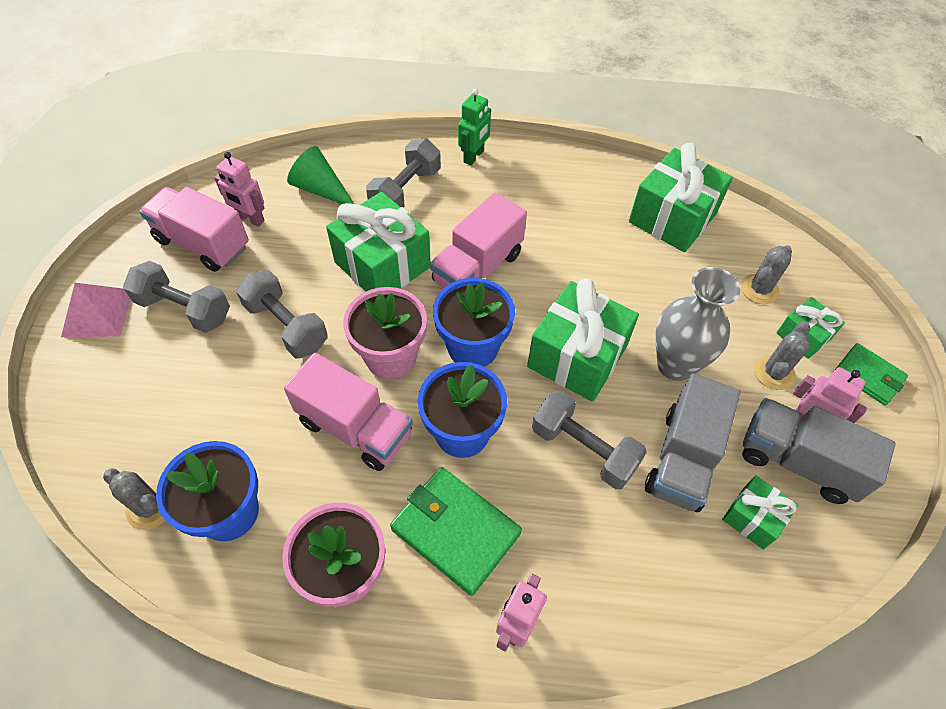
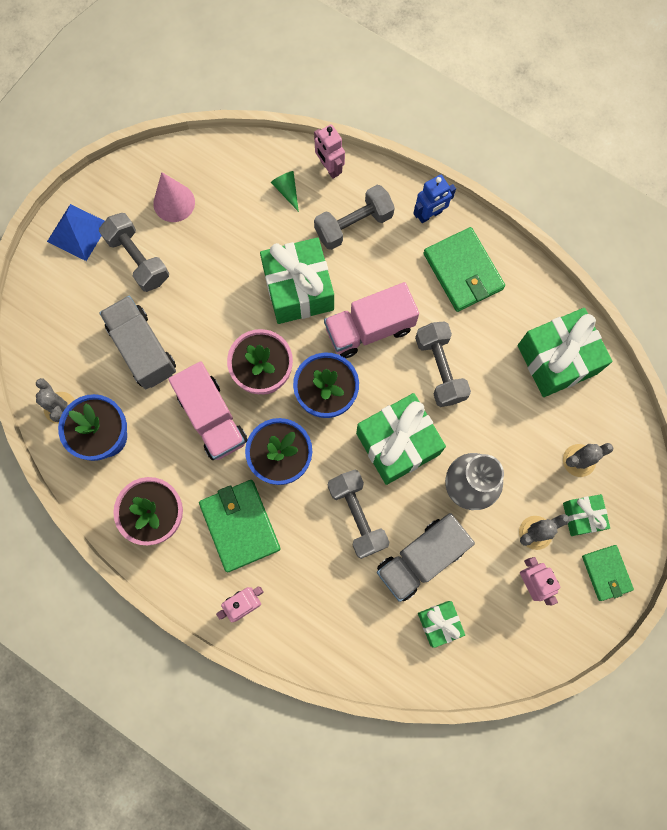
camera: 30 degrees right, 20 degrees up
(98, 313) = (78, 232): pink pyramid -> blue pyramid
(202, 244) = (174, 202): pink truck -> pink cone
(250, 219) = (219, 195): pink robot -> pink robot (329, 168)
(286, 326) = (203, 310): grey dumbbell -> grey dumbbell (440, 369)
(321, 189) = (287, 190): green cone -> green cone, size x0.60
(474, 156) = (430, 215): green robot -> blue robot
(535, 186) = (463, 271): none -> green wallet
(797, 461) = (500, 604): grey truck -> grey truck (142, 349)

